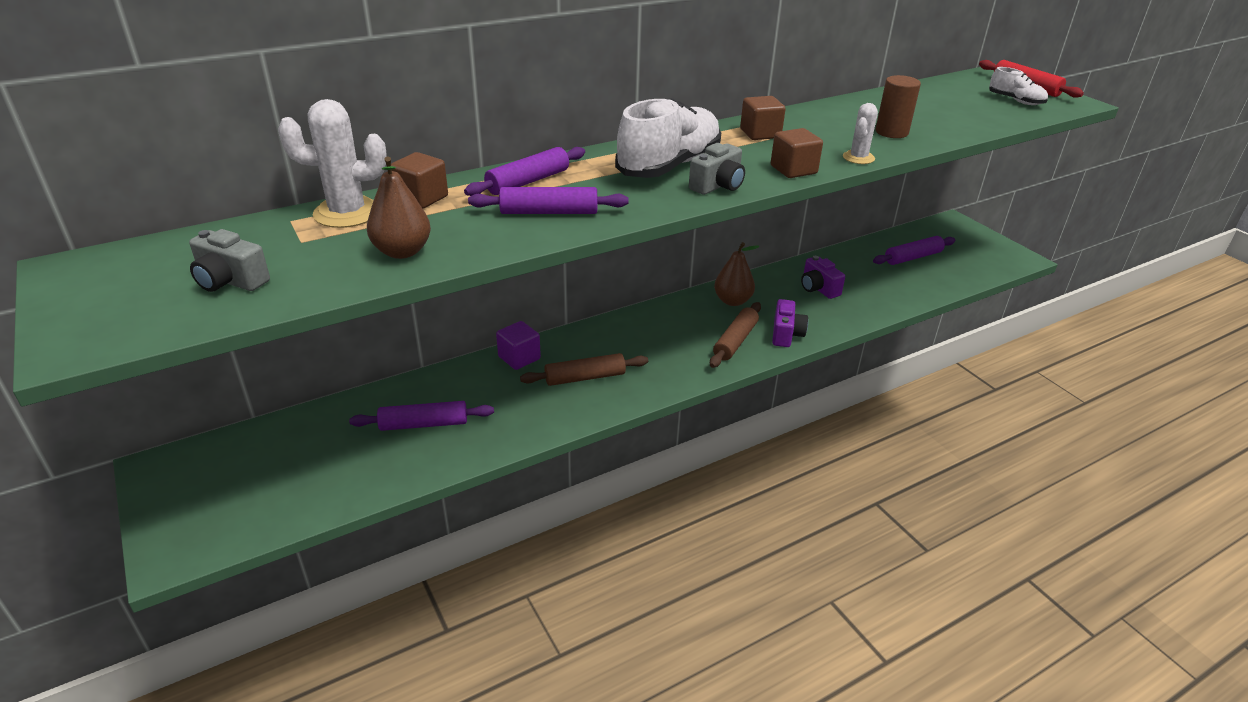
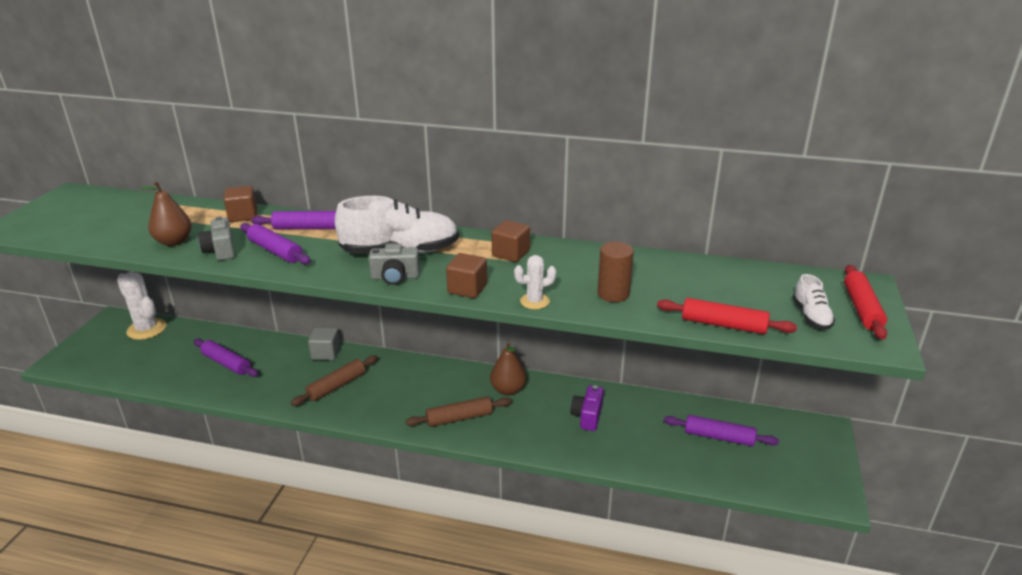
camera: 45 degrees right, 5 degrees down
(230, 281) = (95, 225): grey camera -> grey camera (221, 251)
(347, 213) = (199, 210): white cactus -> white cactus (146, 329)
(519, 358) = (326, 353): purple cube -> grey cube
(585, 377) = (337, 386): brown rolling pin -> brown rolling pin turned 75 degrees counterclockwise
(786, 334) = (501, 434): purple camera -> none
(990, 124) = (723, 325): none -> red rolling pin

